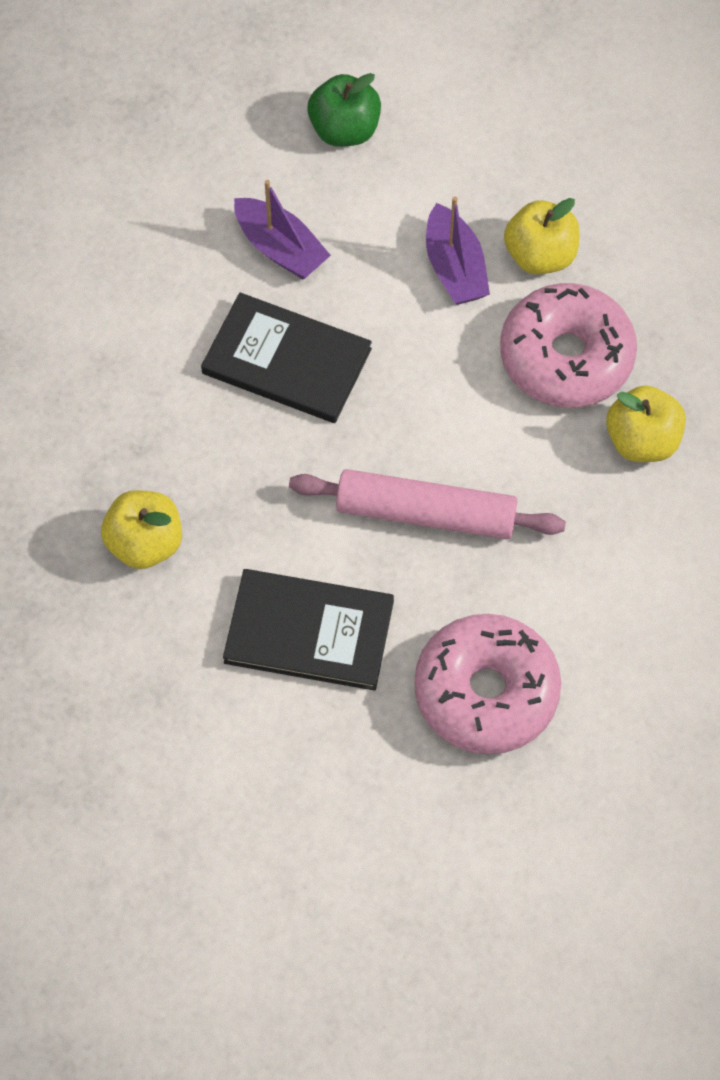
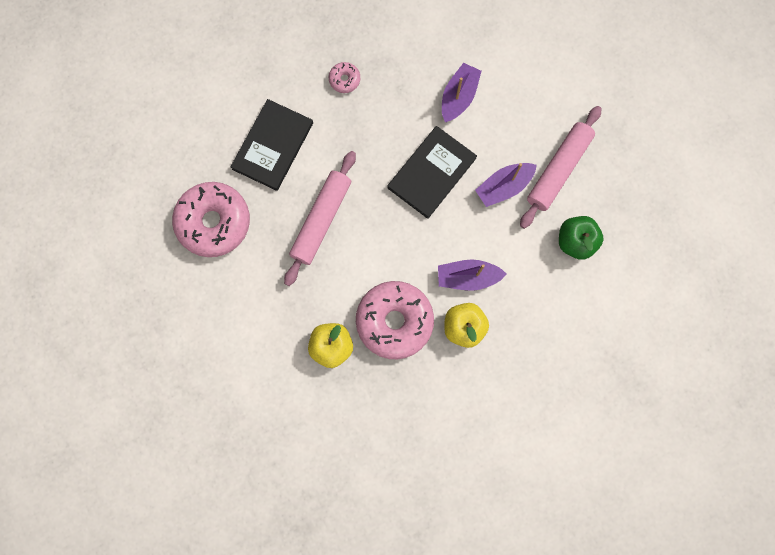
camera: 105 degrees right, 15 degrees up
(132, 351) = (458, 97): none -> purple boat
(145, 543) = (344, 80): yellow apple -> pink donut
(226, 176) = (558, 170): none -> pink rolling pin

